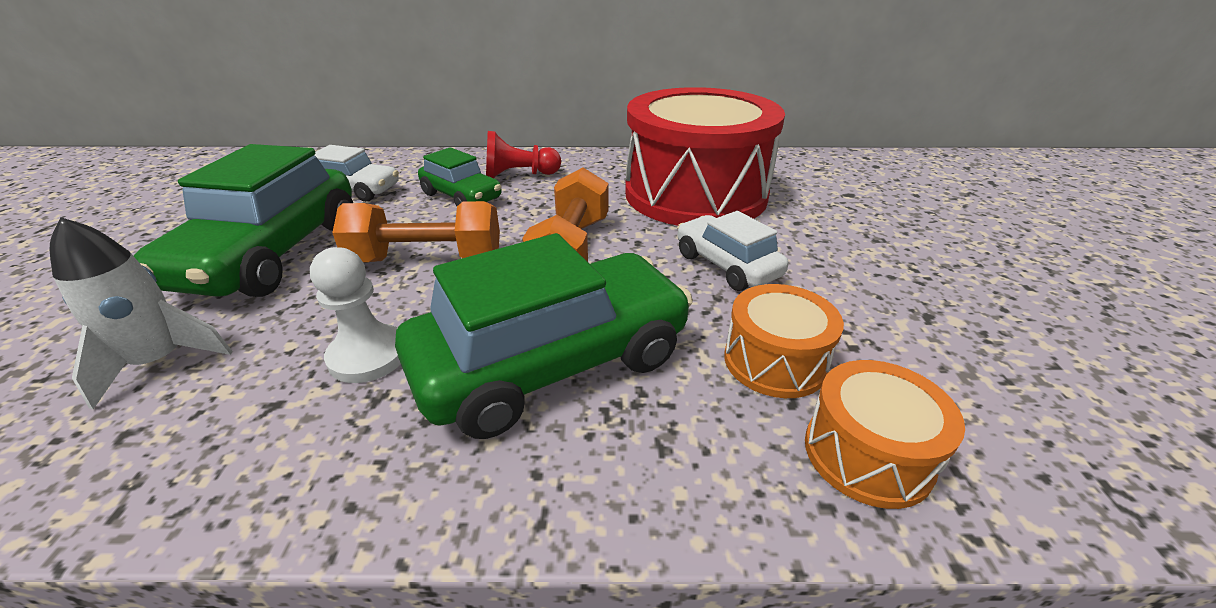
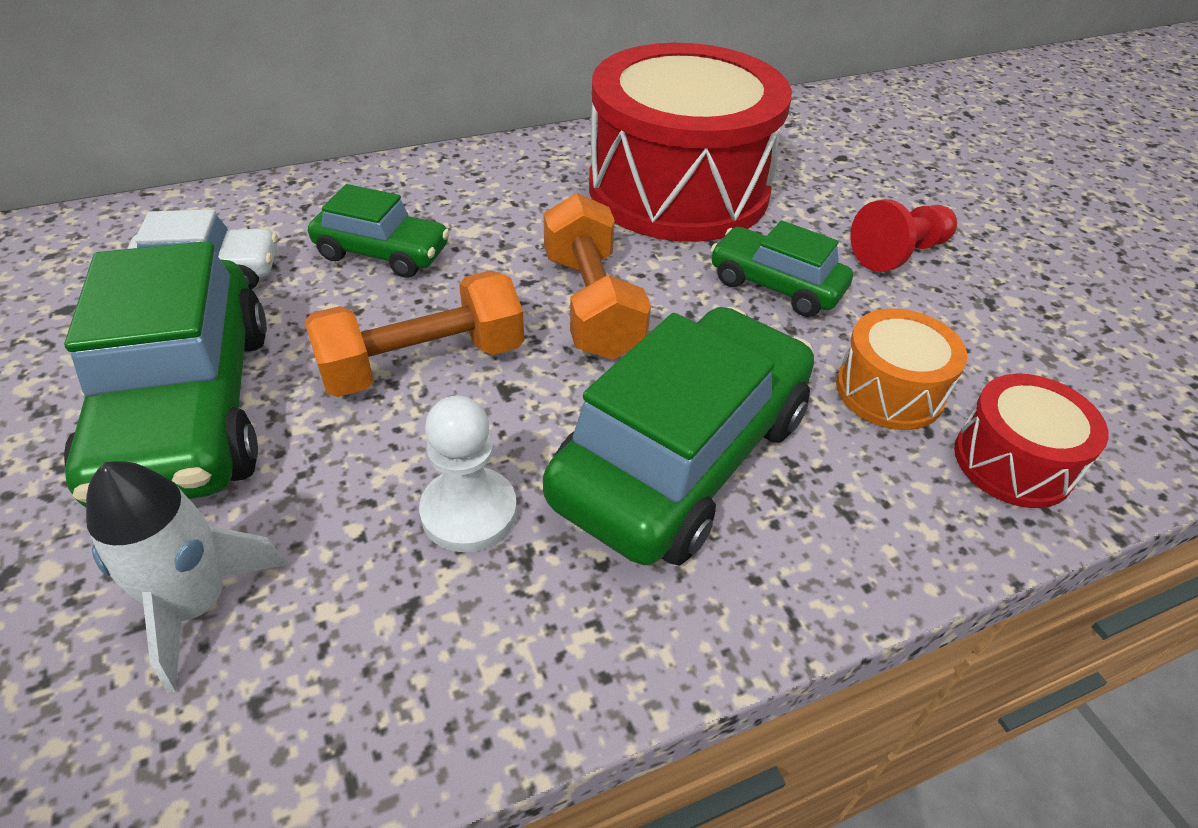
camera: 25 degrees left, 10 degrees up
(519, 175) = (433, 201): red pawn -> red pawn (899, 253)
(726, 265) = (775, 286): white car -> green car
(867, 454) = (1013, 462): orange drum -> red drum

